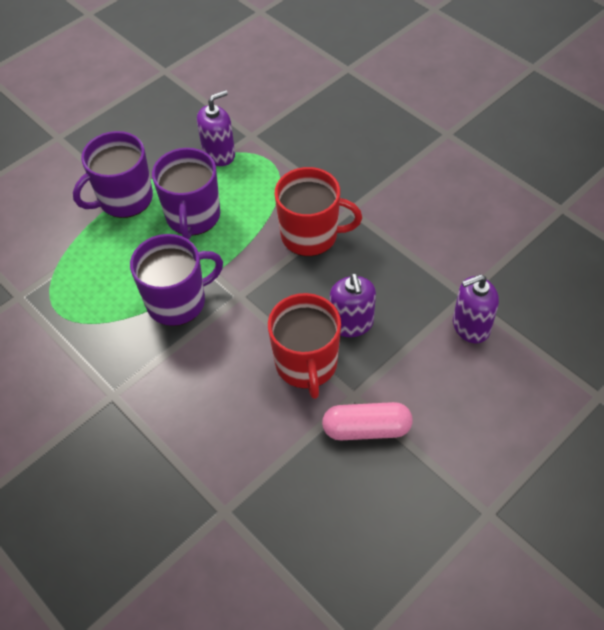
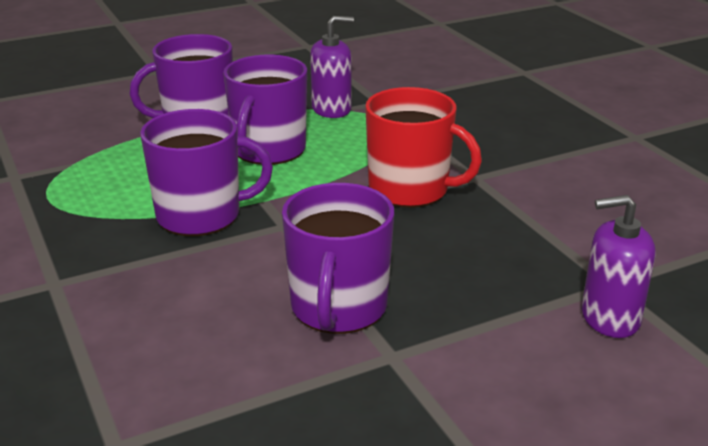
camera: 15 degrees right, 25 degrees down
(306, 364) = (338, 308): red mug -> purple mug
(351, 323) = (426, 280): purple soap dispenser -> none
(366, 429) = (394, 399): pink capsule -> none

